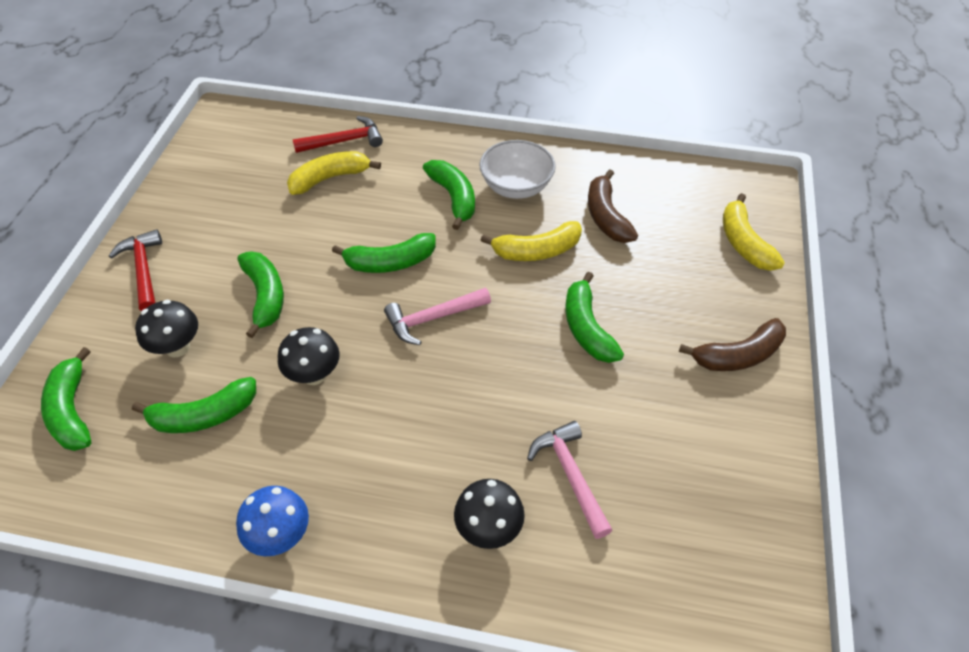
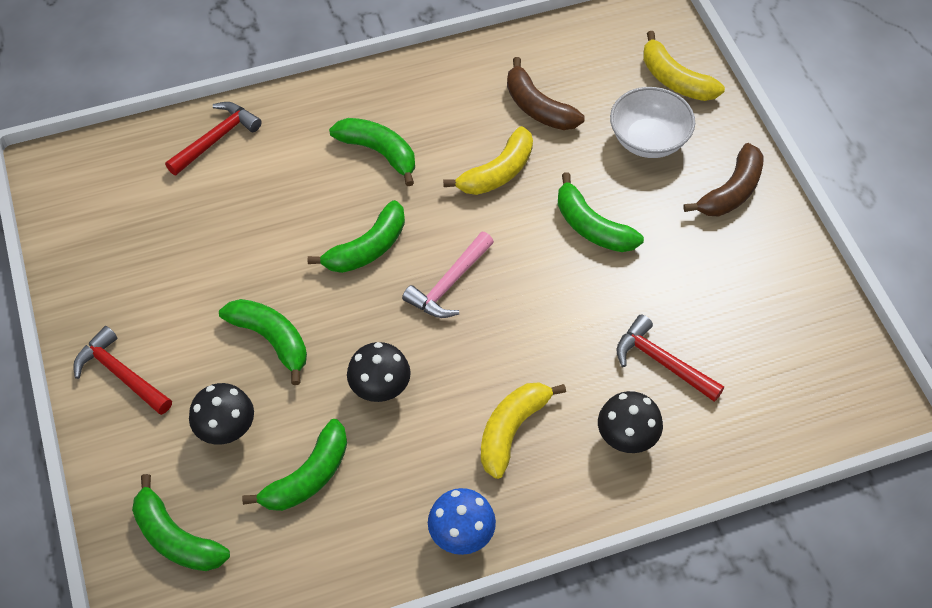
camera: 30 degrees left, 5 degrees up
(330, 178) = (235, 188): yellow banana -> yellow banana (512, 430)
(516, 187) = (432, 113): white bowl -> white bowl (648, 140)
(570, 475) = (662, 362): pink hammer -> red hammer

